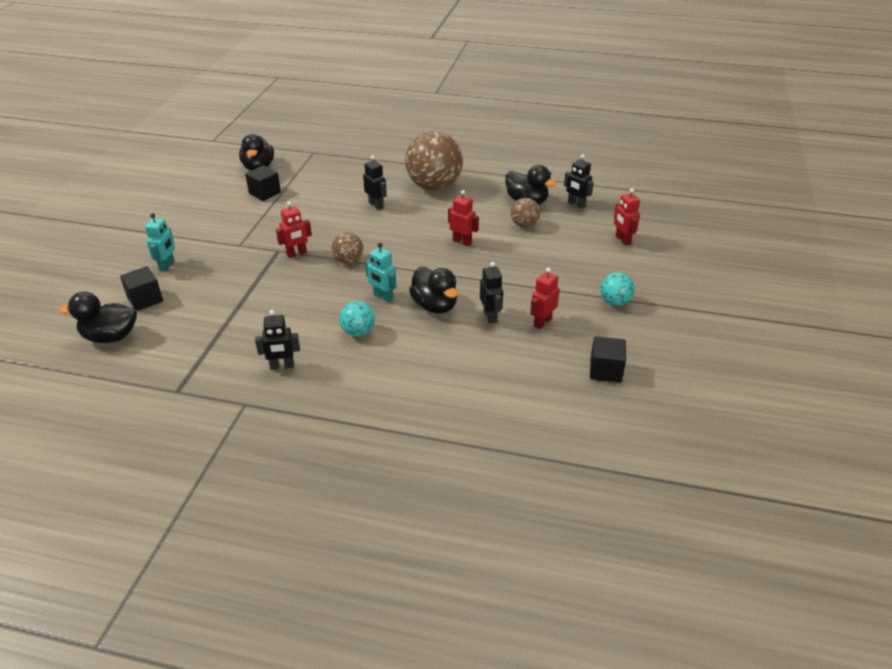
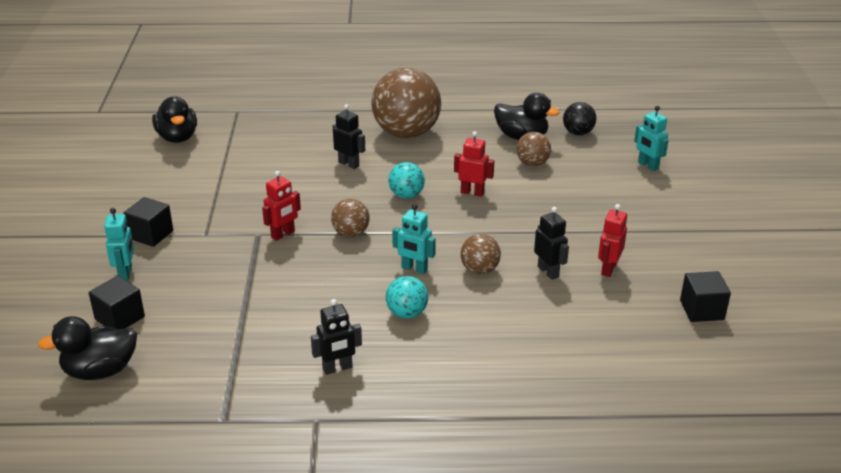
camera: 15 degrees left, 5 degrees down
(265, 193) = (202, 167): black cube -> black cube (151, 235)
(435, 306) = (479, 270): black duck -> brown ball
(576, 204) = (578, 133): black robot -> black ball
(615, 302) = (674, 235): turquoise ball -> turquoise ball (406, 195)
(622, 240) = (648, 165): red robot -> turquoise robot

